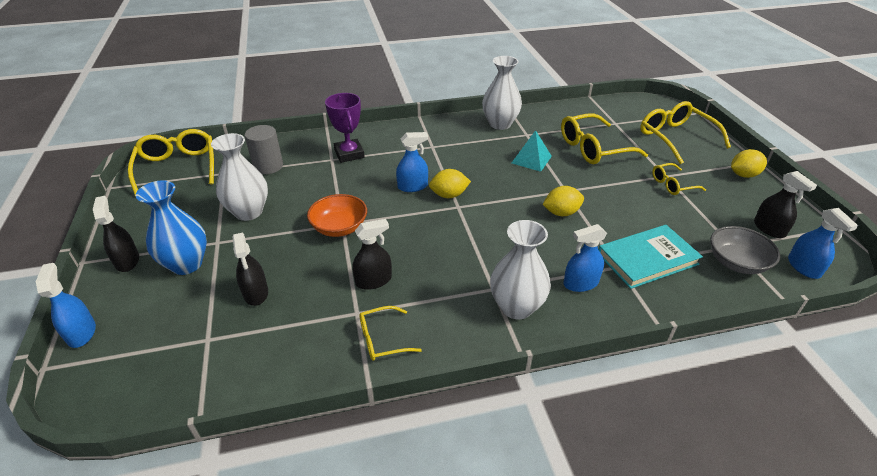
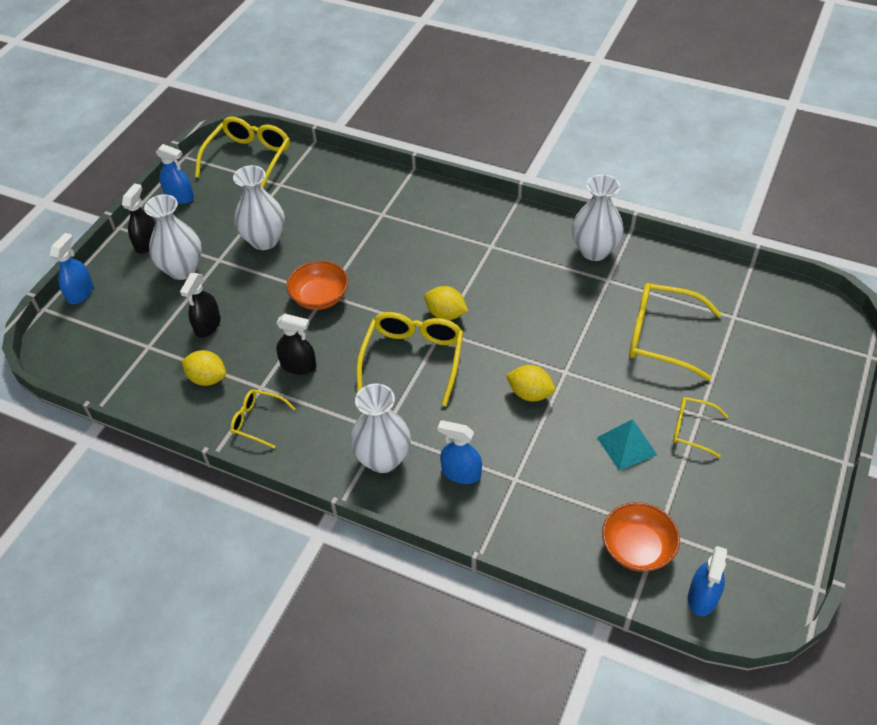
camera: 40 degrees right, 10 degrees up
(186, 264) = (182, 269): blue vase -> white vase
(268, 166) = (321, 194): grey cylinder -> none
(349, 154) = (403, 215): purple trophy -> none
(412, 186) = (423, 286): blue spray bottle -> blue spray bottle (179, 197)
(531, 159) = (574, 315): turquoise pyramid -> turquoise pyramid (626, 446)
(647, 259) = (552, 489): turquoise book -> none
(676, 138) = (782, 375): yellow glasses -> yellow glasses (413, 359)
(736, 262) = (637, 548): grey bowl -> orange bowl
(743, 175) = (797, 466): yellow lemon -> yellow lemon (207, 378)
(769, 229) = (728, 539): black spray bottle -> none

